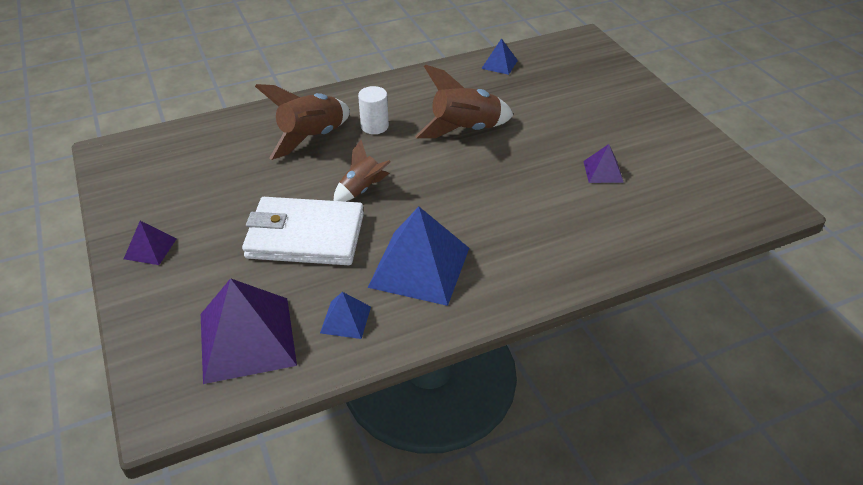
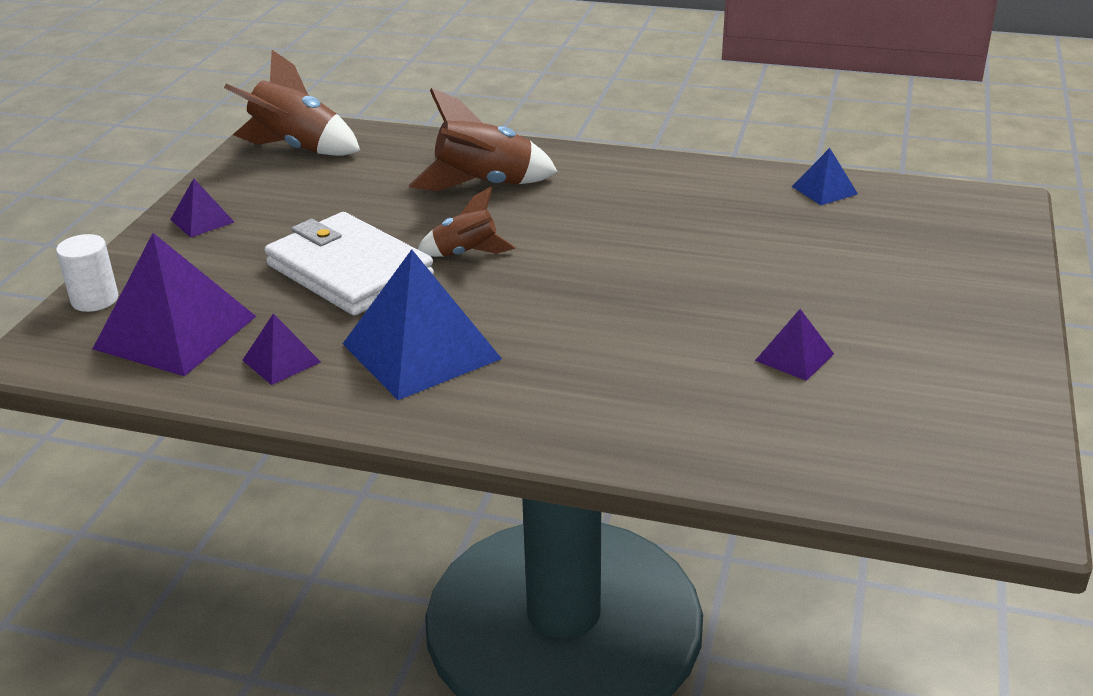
camera: 40 degrees right, 10 degrees down
(345, 319) = (281, 361): blue pyramid -> purple pyramid
(374, 126) = (568, 199): white cylinder -> white cylinder (95, 300)
(465, 130) = (672, 242): brown rocket -> brown rocket (297, 148)

